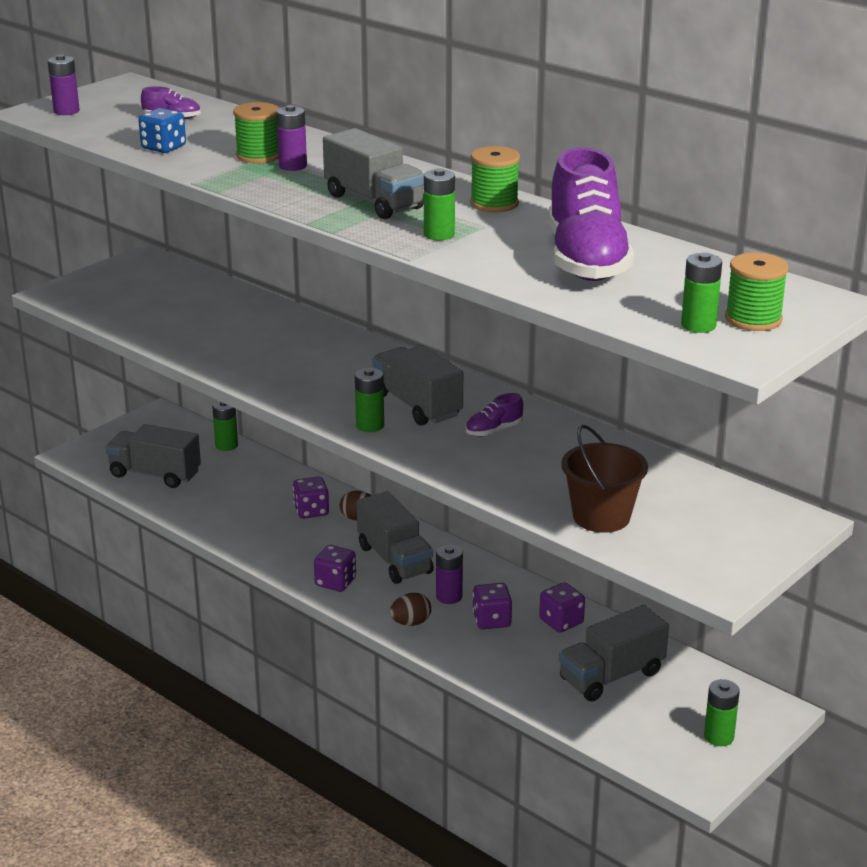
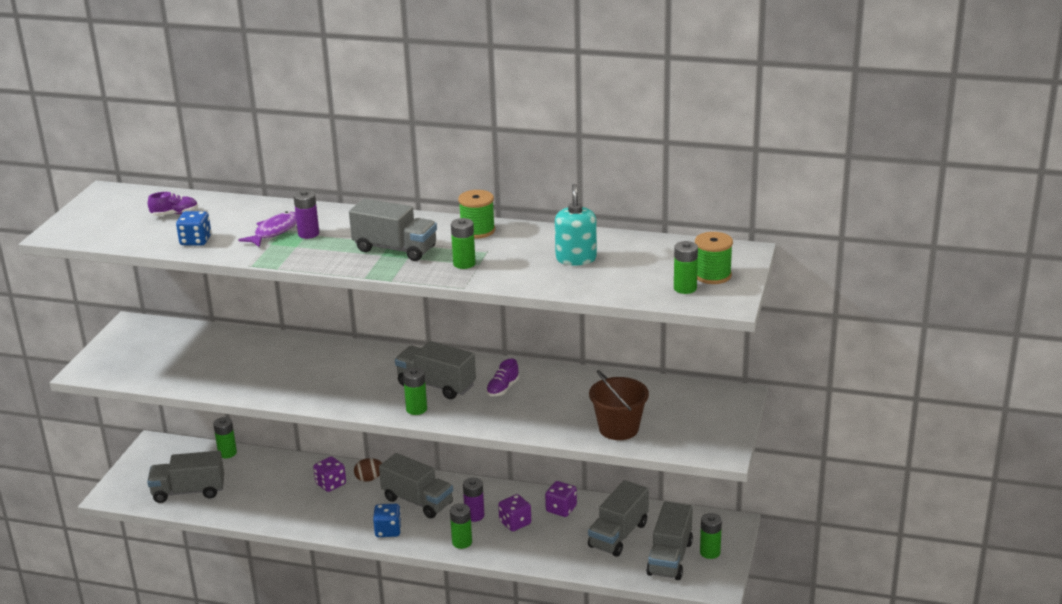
camera: 25 degrees left, 0 degrees up
(66, 111) = (83, 227): purple battery -> none
(258, 156) = (274, 231): green spool -> purple fish
(335, 582) = (388, 531): purple dice -> blue dice
(410, 623) = (462, 542): brown egg -> green battery
(586, 259) = (576, 258): purple shoe -> turquoise soap dispenser
(659, 726) = (670, 558): none -> grey truck

